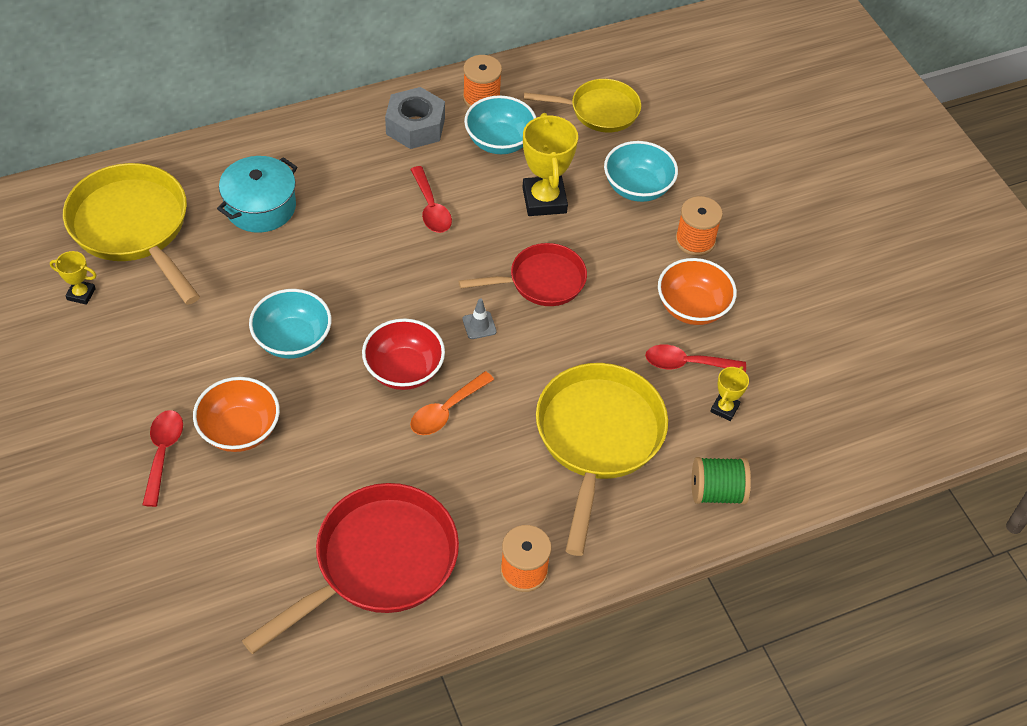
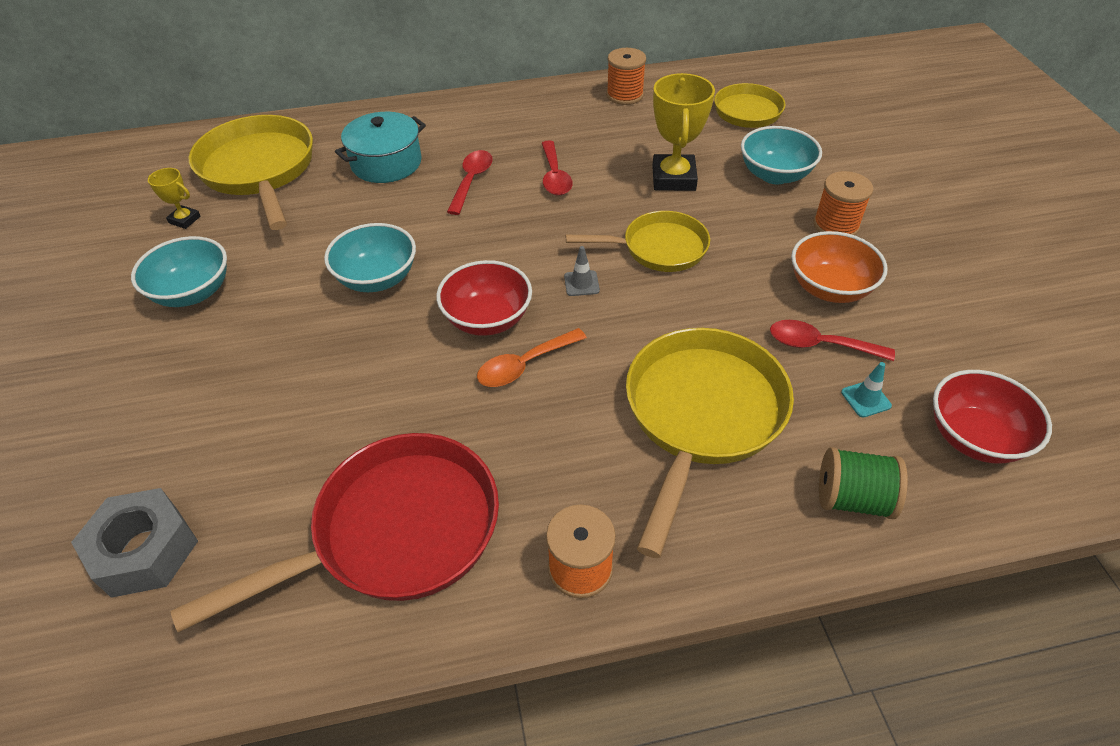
camera: 15 degrees right, 5 degrees down
(163, 453) = (196, 374): red spoon -> red spoon (471, 181)
(240, 430) = (288, 360): orange bowl -> none
(415, 126) = (555, 112): grey nut -> grey nut (145, 551)
(499, 141) = (636, 128): turquoise bowl -> turquoise bowl (193, 292)
(541, 281) = (658, 248): red pan -> yellow pan
(724, 408) = (866, 399): yellow trophy -> turquoise traffic cone
(805, 431) = (974, 437): none -> red bowl

